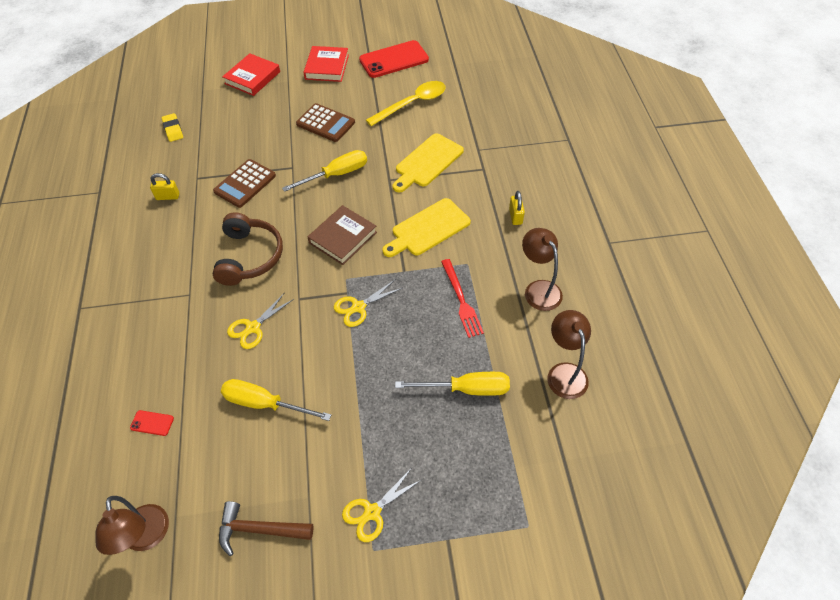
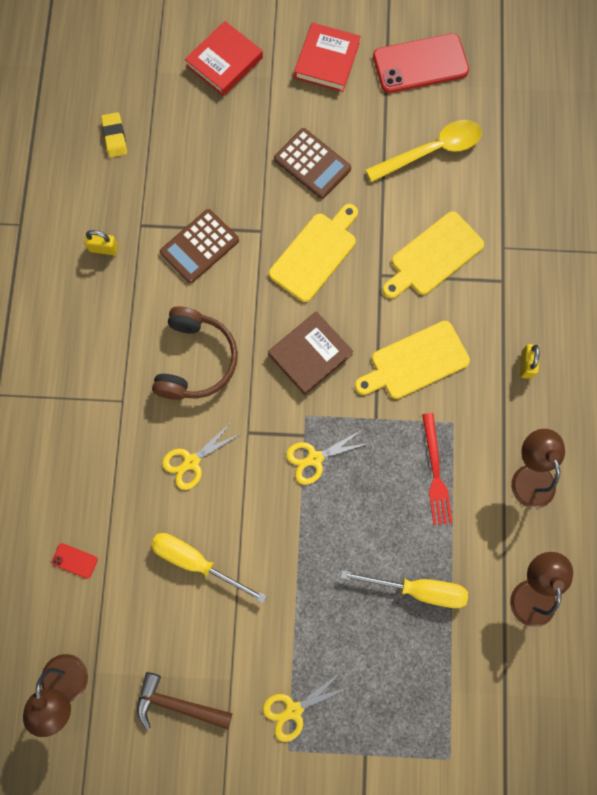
camera: 10 degrees right, 20 degrees up
(336, 174) = (315, 254): yellow screwdriver -> yellow cutting board

